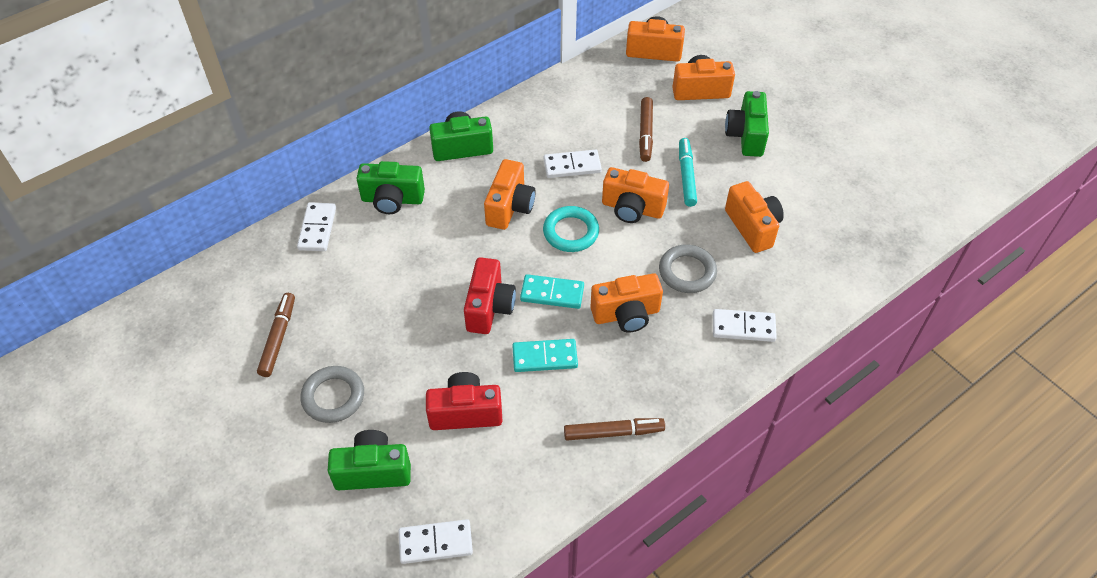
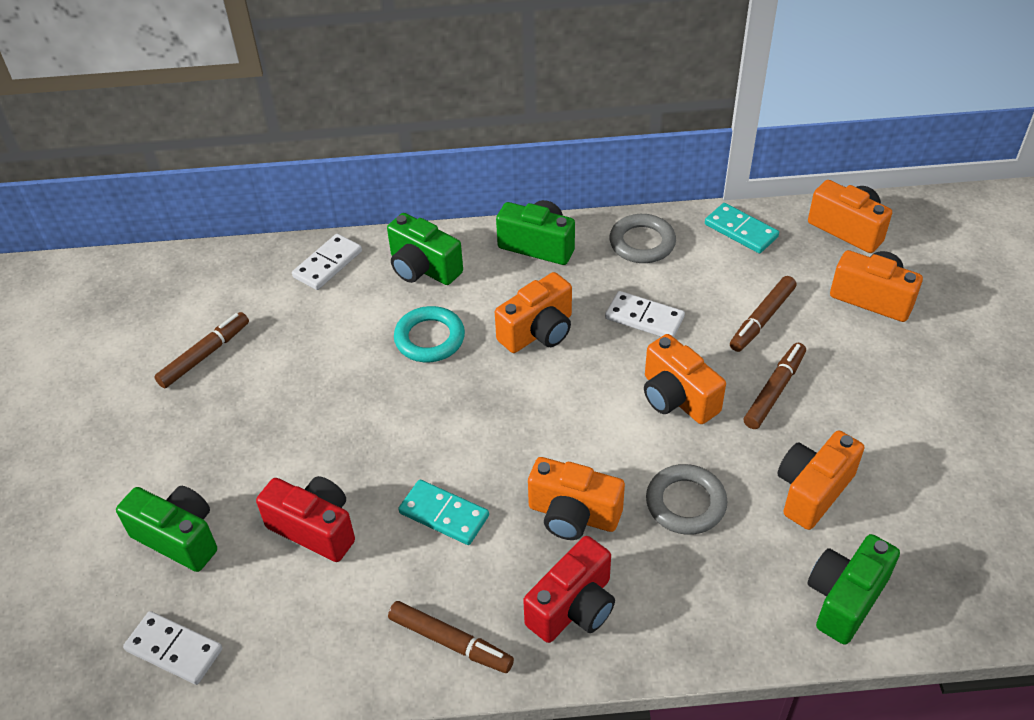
camera: 35 degrees right, 5 degrees down
(333, 397) = (205, 440): grey ring -> grey ring (642, 243)
(489, 307) = (429, 429): red camera -> red camera (573, 607)
(552, 293) = (508, 448): turquoise domino -> turquoise domino (740, 231)
(571, 232) = (584, 390): turquoise ring -> turquoise ring (429, 338)
(686, 176) = (774, 390): turquoise marker -> brown marker
(743, 327) = (704, 605): white domino -> none
(746, 136) = (891, 377): green camera -> green camera (845, 599)
(752, 227) = (812, 491): orange camera -> orange camera turned 150 degrees counterclockwise

